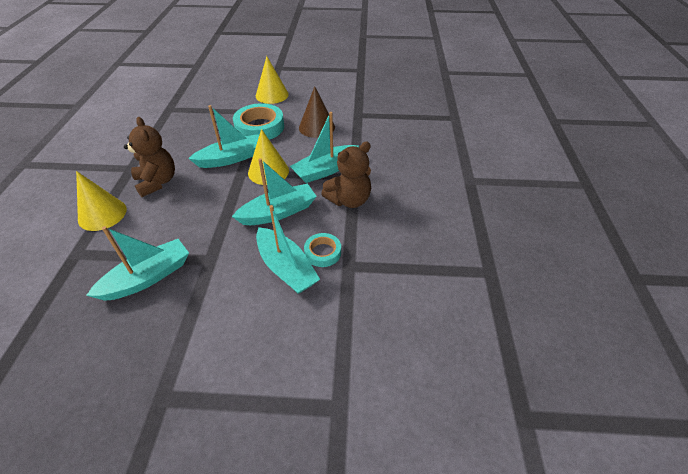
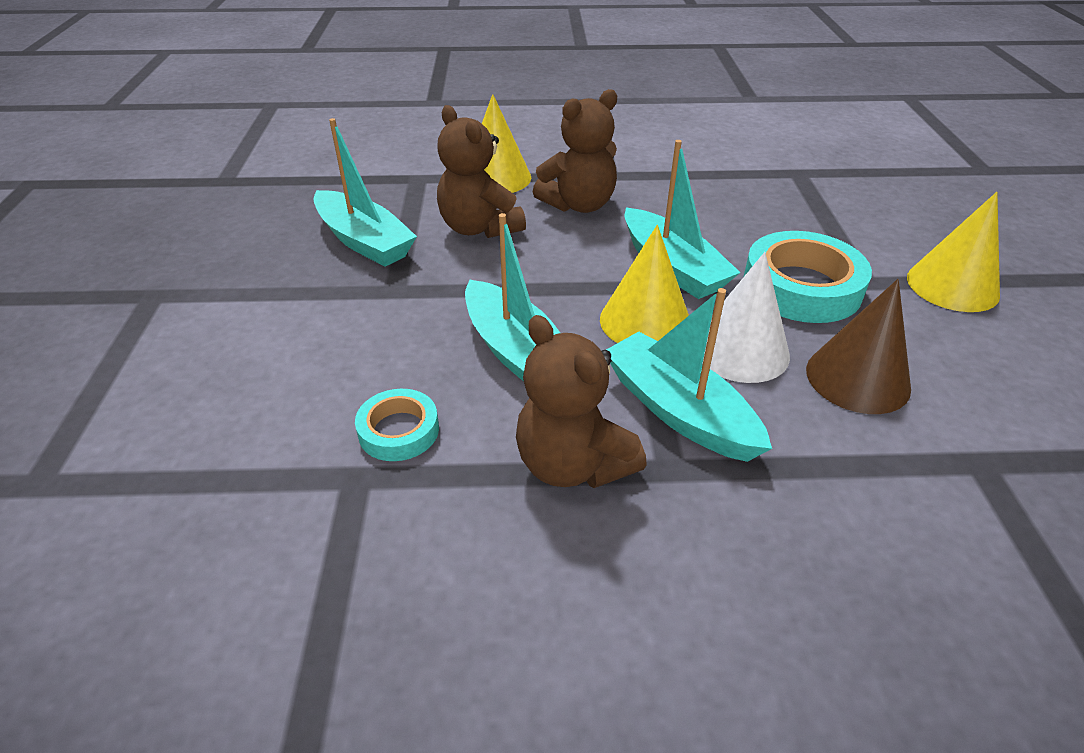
camera: 85 degrees right, 5 degrees down
(160, 223) = (479, 228): none -> brown teddy bear
(286, 268) = (362, 382): turquoise boat -> none
(294, 149) = (740, 350): none -> white cone

